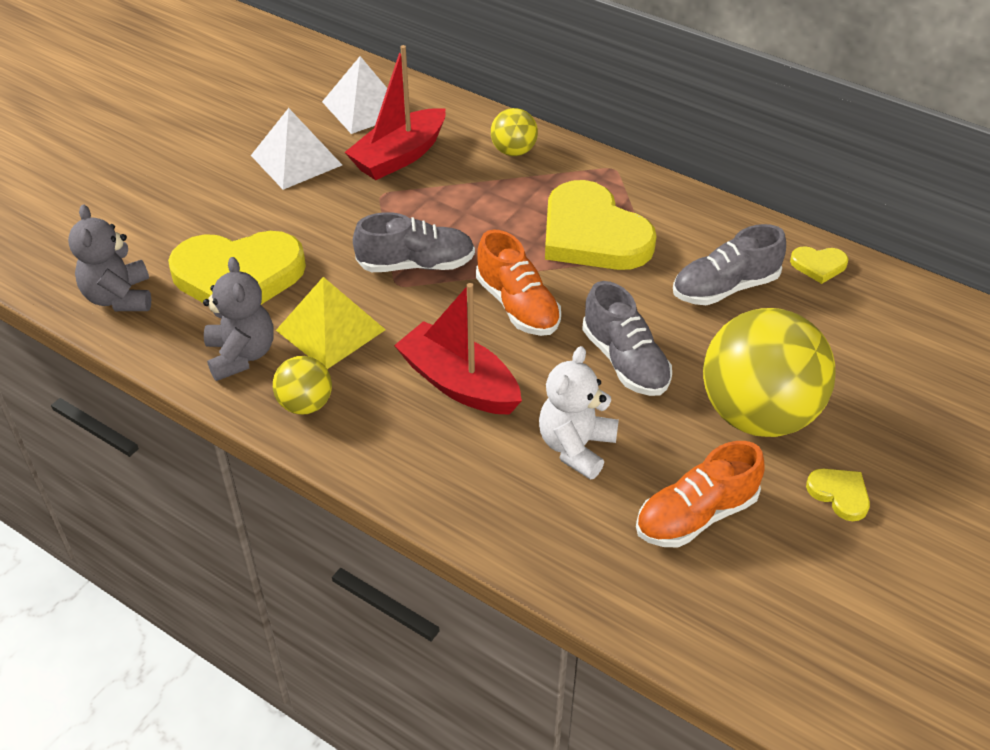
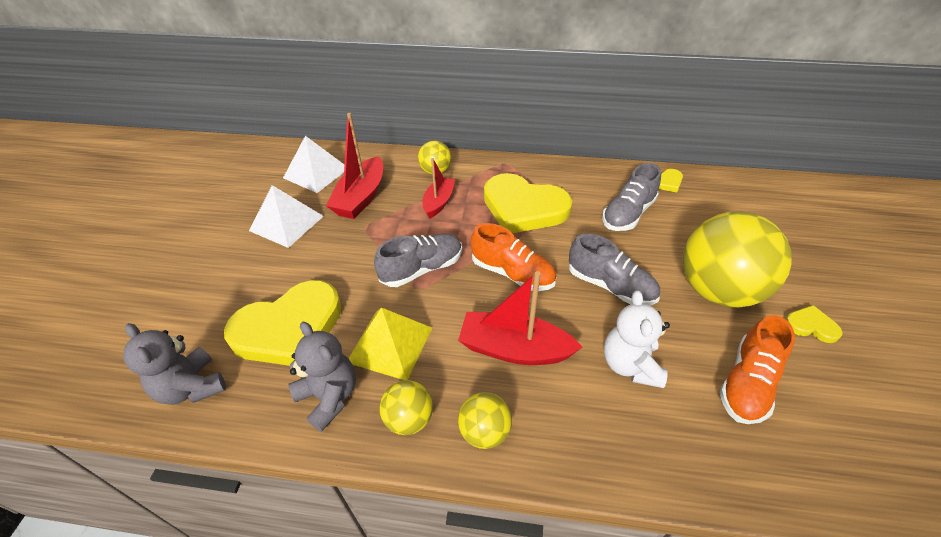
camera: 25 degrees left, 0 degrees up
(371, 444) = (484, 432): none -> yellow ball
(490, 193) = (439, 202): none -> red boat

